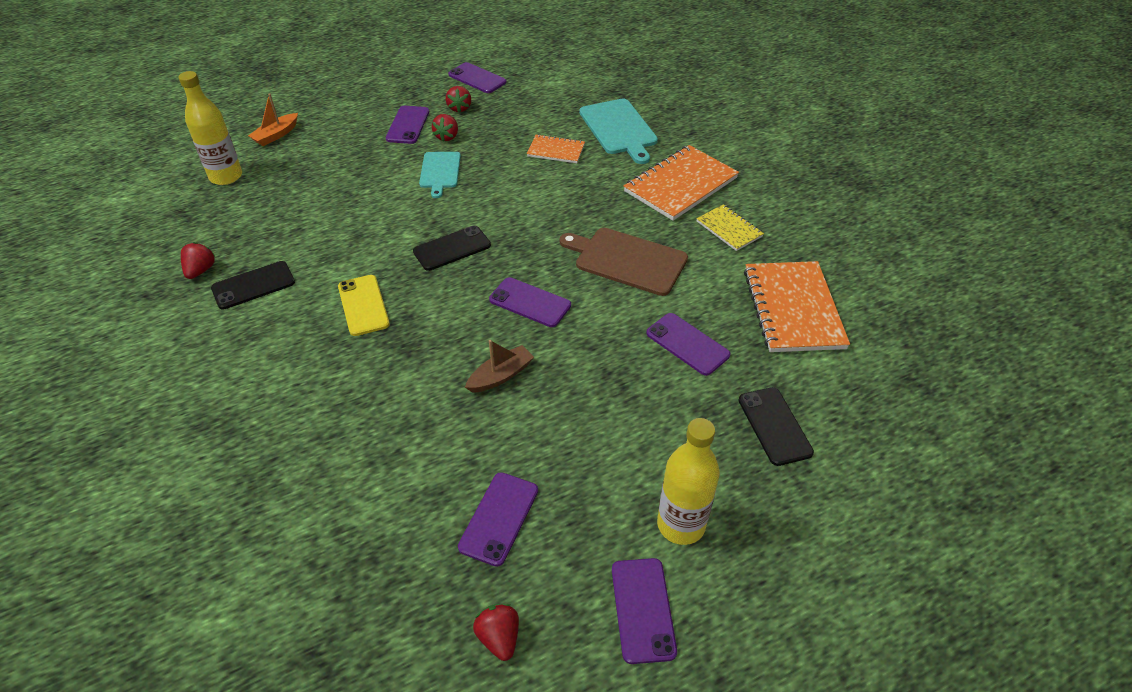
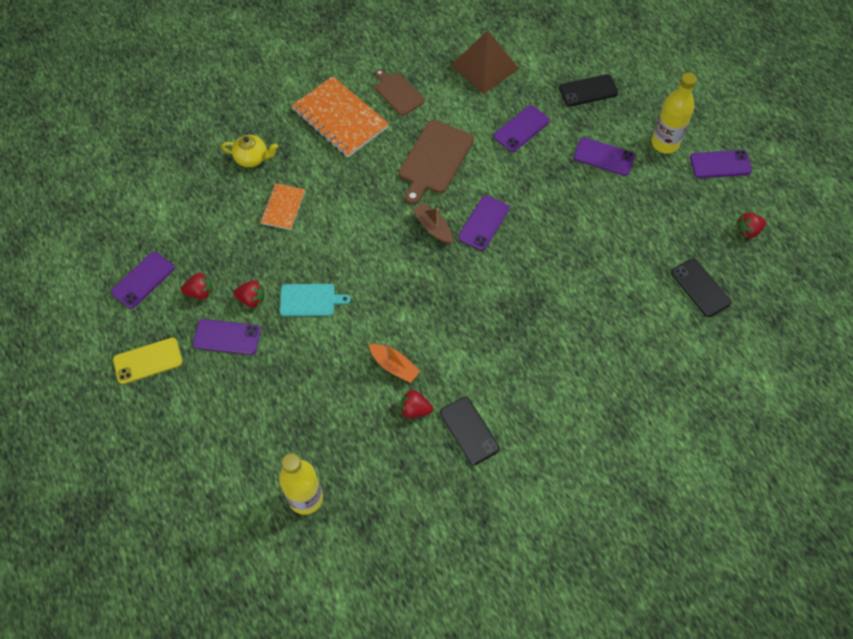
camera: 90 degrees left, 15 degrees up
(201, 270) = (450, 481): red strawberry -> red strawberry (415, 409)
(276, 135) = (232, 465): orange boat -> orange boat (394, 366)
(363, 305) = (490, 339): yellow phone -> yellow phone (148, 361)
(452, 248) = (420, 281): black phone -> black phone (700, 288)
(499, 518) = (673, 234): purple phone -> purple phone (604, 157)
(501, 376) = (558, 239): brown boat -> brown boat (433, 227)
(619, 129) = (252, 158): turquoise cutting board -> yellow teapot
(729, 229) = (398, 93): yellow notebook -> brown cutting board
(793, 308) = (484, 67): orange notebook -> brown pyramid

